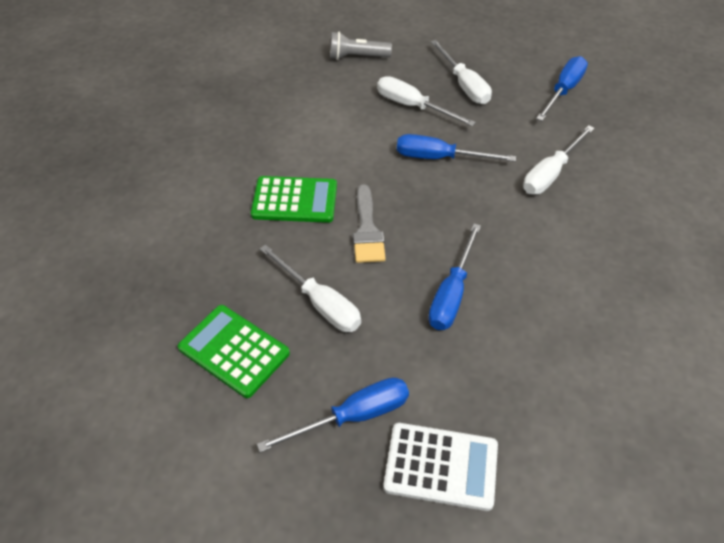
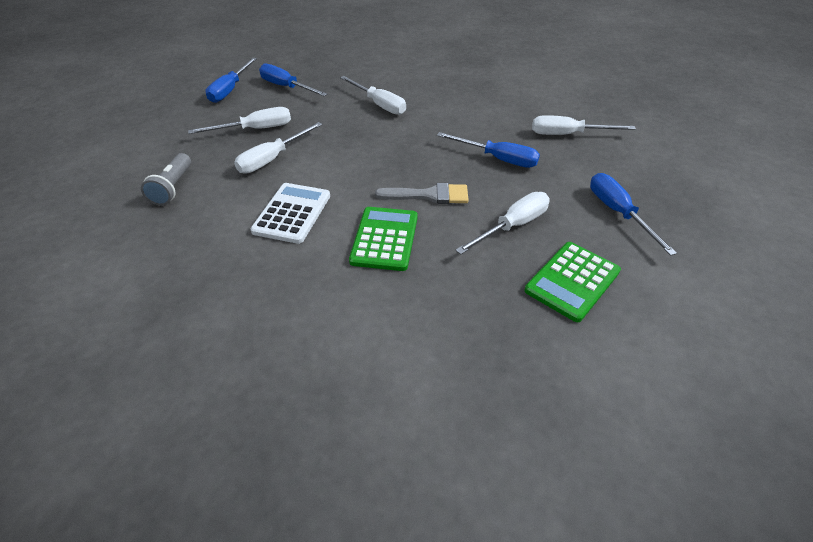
camera: 85 degrees left, 5 degrees down
(439, 158) = (348, 151): blue screwdriver -> blue screwdriver (230, 90)
(441, 466) = (643, 177): white calculator -> white calculator (292, 213)
(535, 381) = (568, 134): none -> white screwdriver

